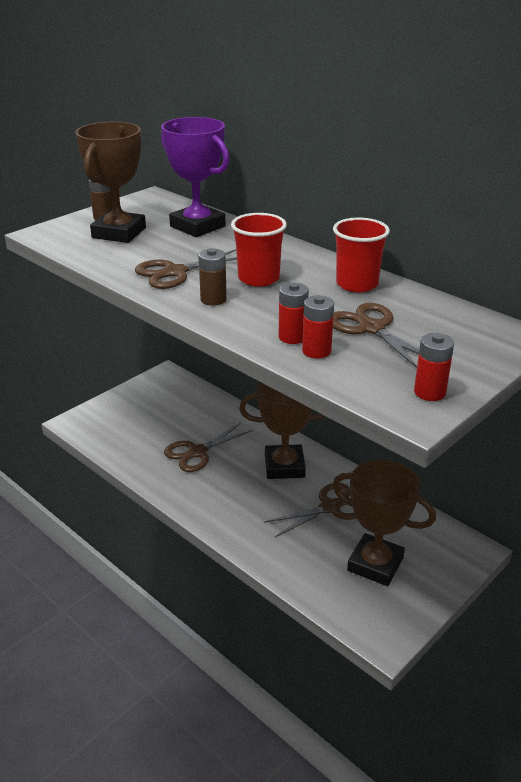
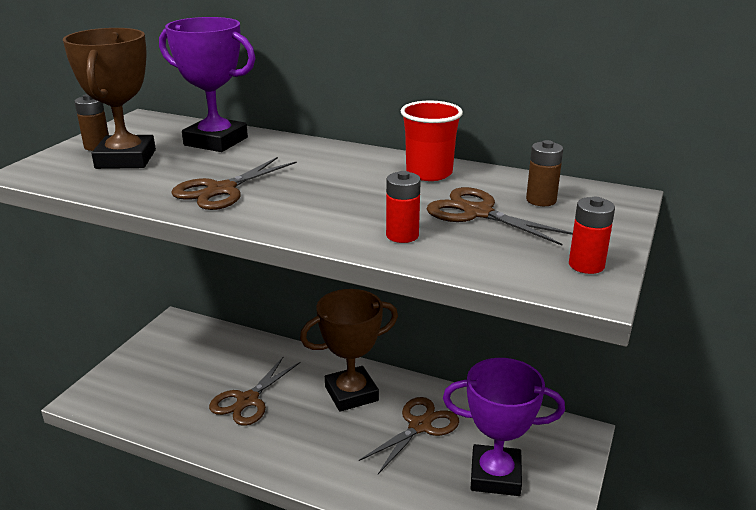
camera: 20 degrees left, 5 degrees down
(213, 300) = (285, 211): brown battery -> brown battery (541, 200)
(258, 278) = (321, 183): red cup -> none
(316, 351) = (439, 245): red battery -> none
(375, 564) = (495, 475): brown trophy -> purple trophy

